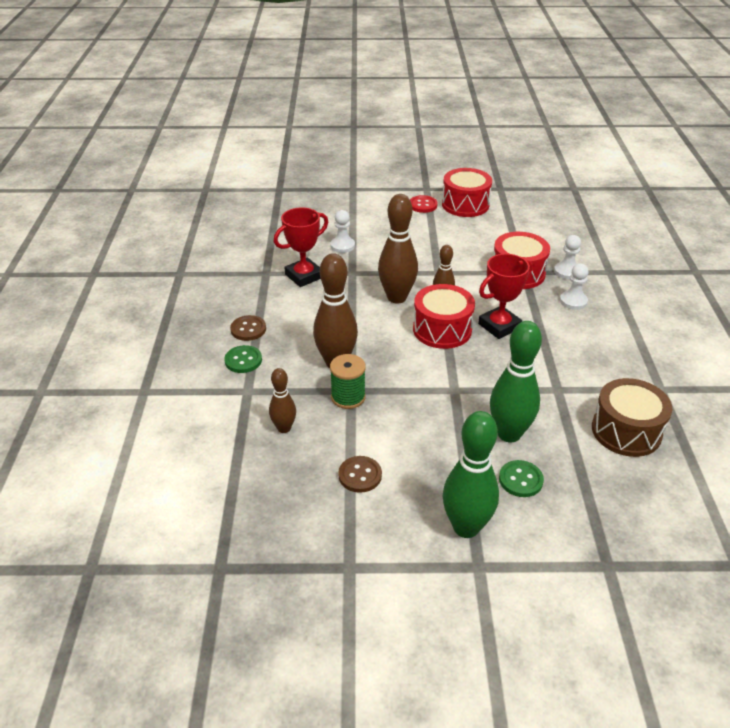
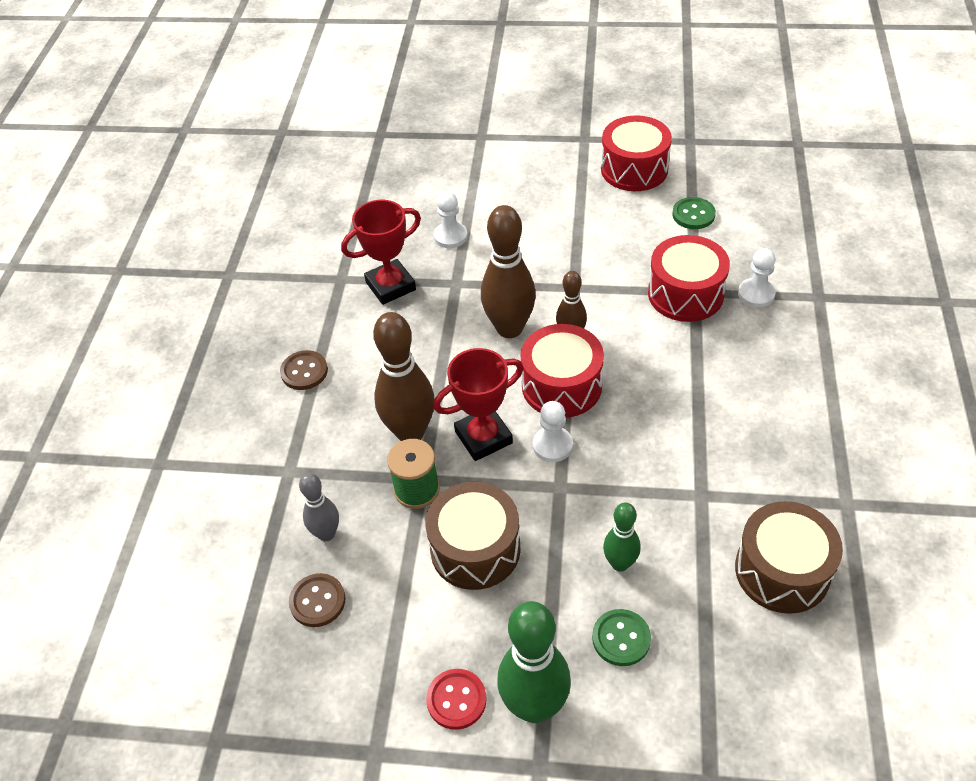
camera: 10 degrees right, 10 degrees up
(243, 360) = (290, 422): green button -> green button (693, 215)
(284, 428) = (326, 534): brown bowling pin -> grey bowling pin
(360, 475) = (412, 615): brown button -> brown button (317, 601)
(400, 431) = (475, 549): none -> brown drum
(423, 205) = (574, 168): red button -> red button (456, 700)
(499, 326) = (641, 384): red trophy -> red trophy (483, 437)
(509, 434) = (620, 563): green bowling pin -> green bowling pin, size x0.56
(573, 301) = (754, 346): white pawn -> white pawn (552, 445)

